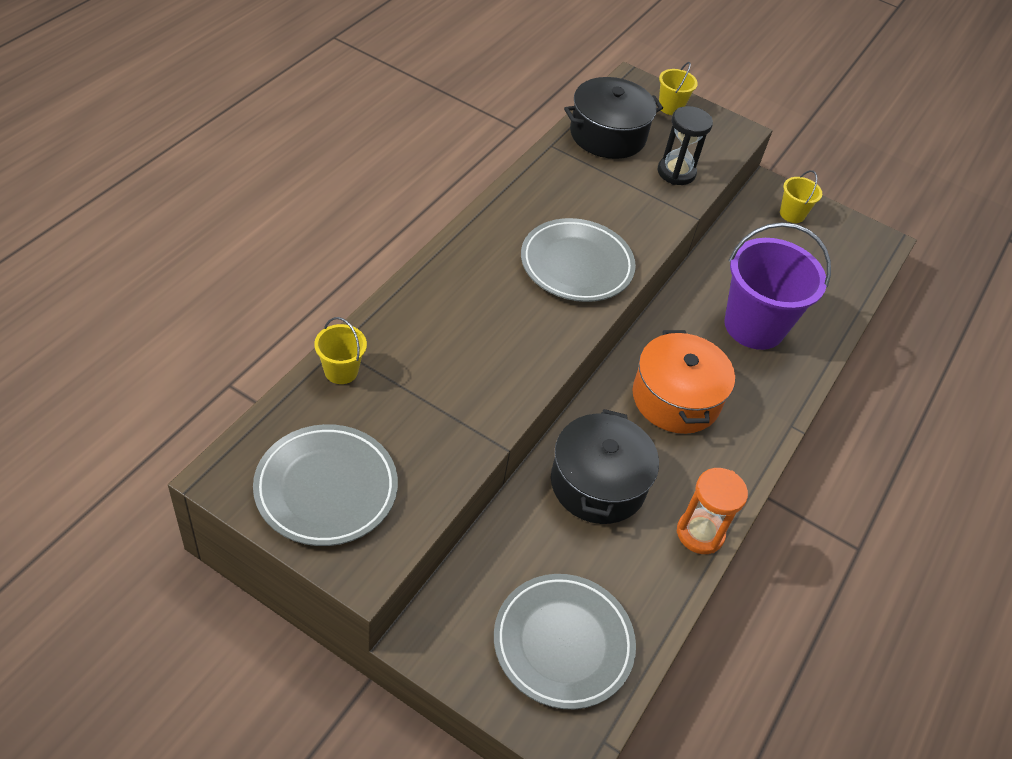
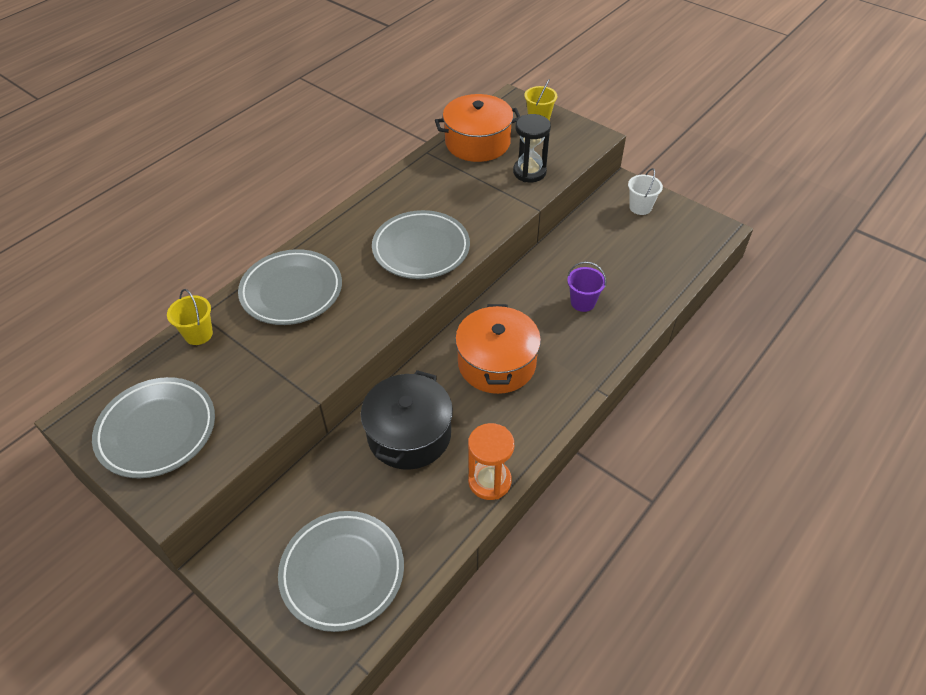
camera: 15 degrees right, 0 degrees up
(438, 317) = (291, 291): none -> grey plate
(607, 135) = (477, 142): black pot -> orange pot
(754, 326) = (583, 302): purple bucket -> purple bucket, size x0.46
(792, 214) = (640, 207): yellow bucket -> white bucket

